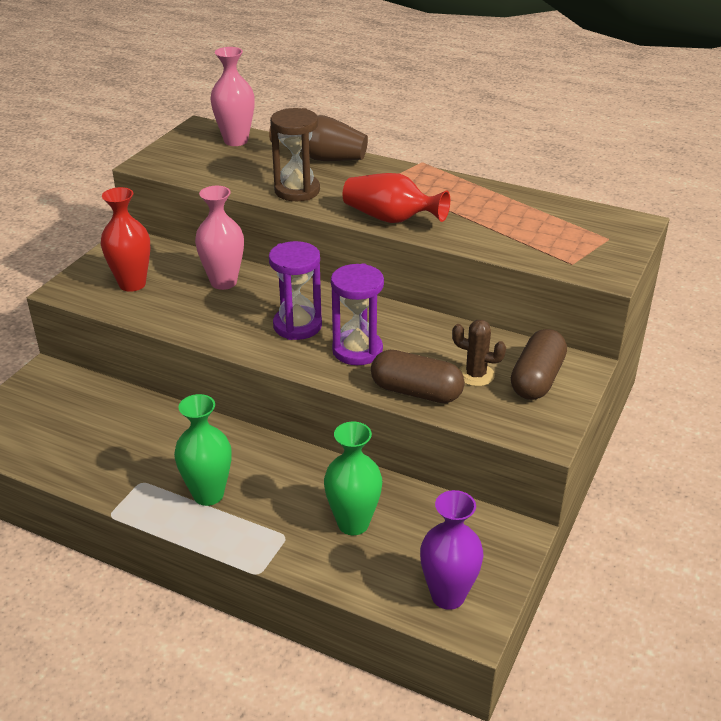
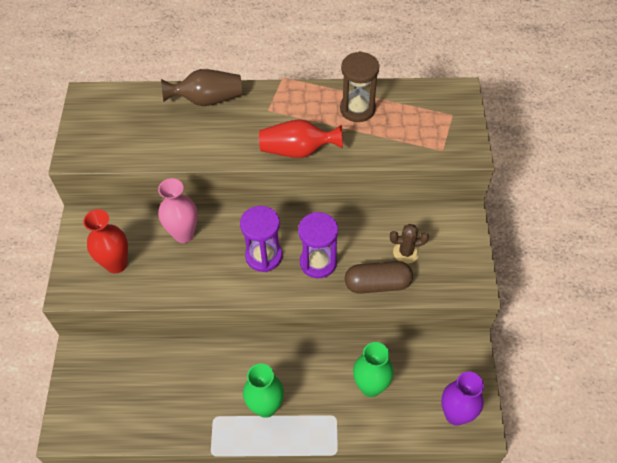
camera: 25 degrees left, 20 degrees up
(236, 141) = (126, 103): pink vase -> none
(297, 191) = (211, 145): brown hourglass -> brown hourglass (357, 109)
(537, 379) = (445, 239): brown capsule -> none

